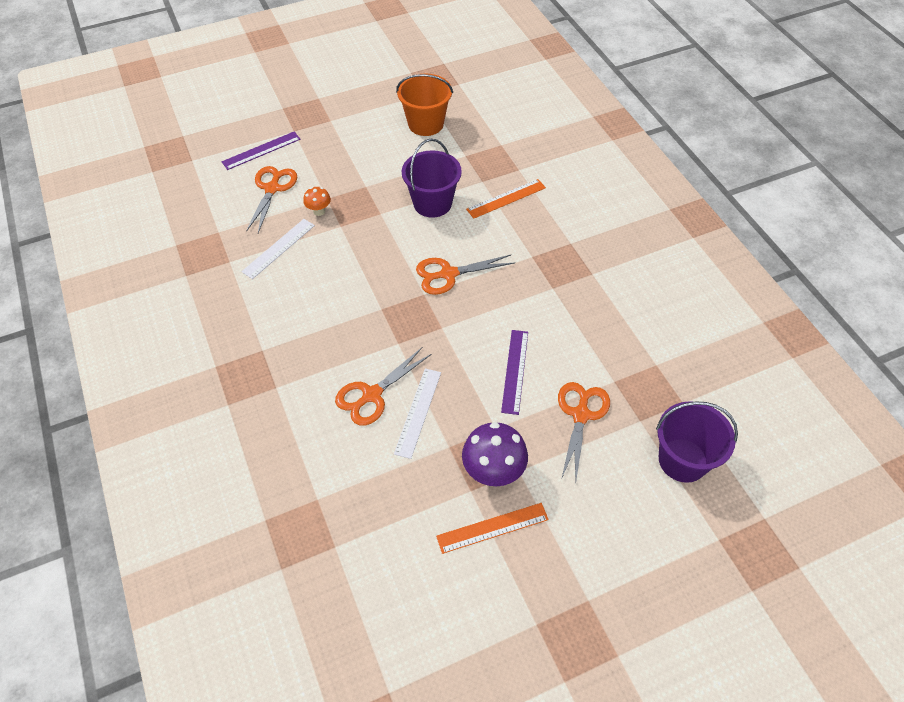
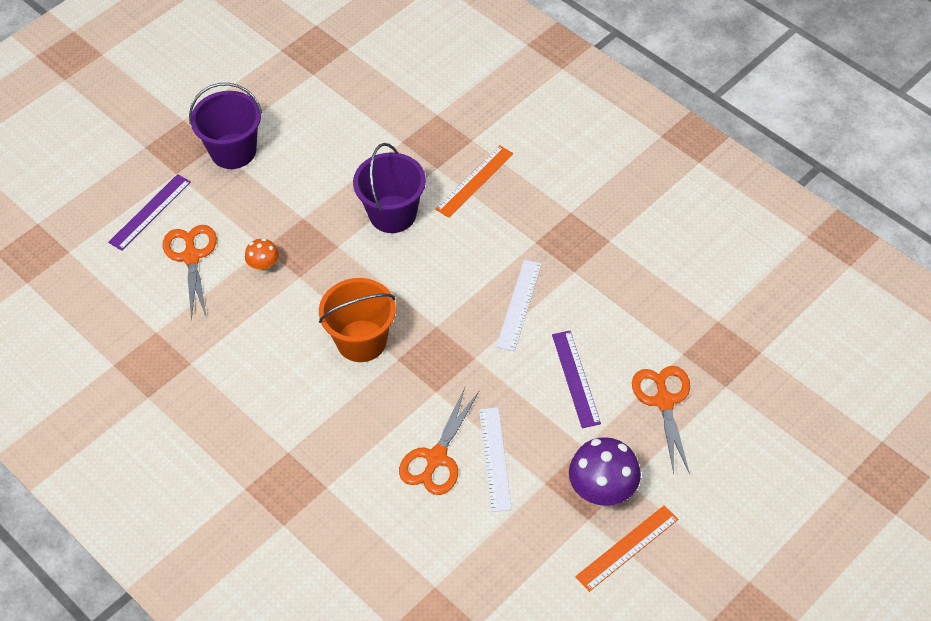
camera: 20 degrees left, 0 degrees up
(278, 248) = (240, 328): white ruler -> white ruler (519, 304)
(426, 124) = (334, 114): orange bucket -> orange bucket (361, 341)
(448, 274) = (452, 294): orange scissors -> none
(682, 460) = (783, 412): purple bucket -> purple bucket (233, 151)

